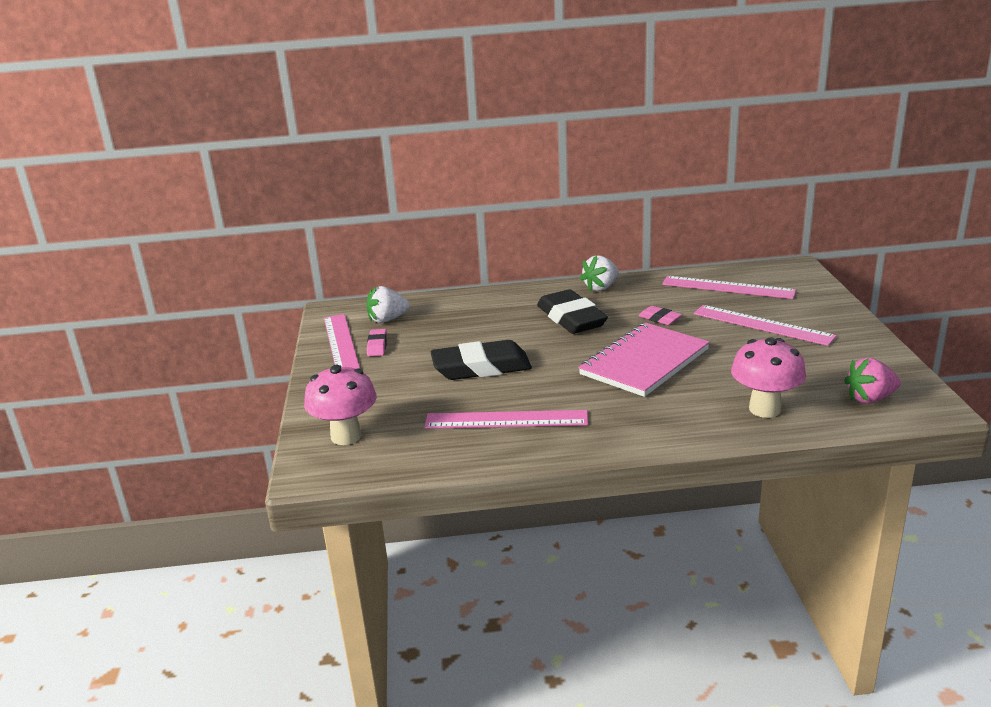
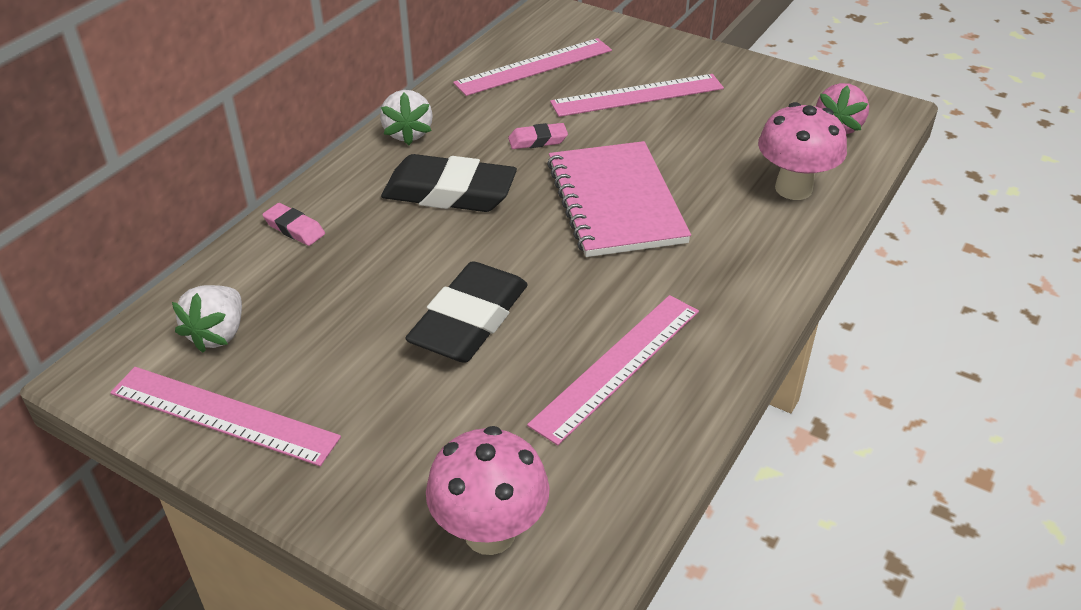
camera: 55 degrees left, 15 degrees up
(377, 346) = (279, 381): pink eraser -> pink eraser (294, 228)

